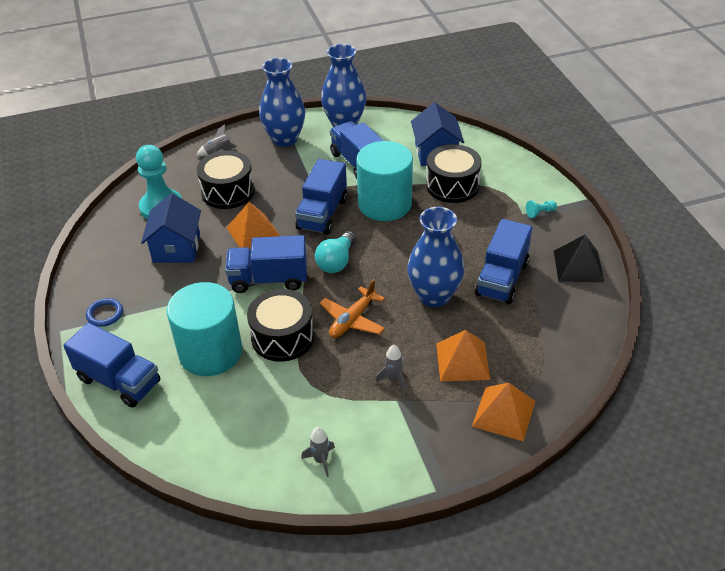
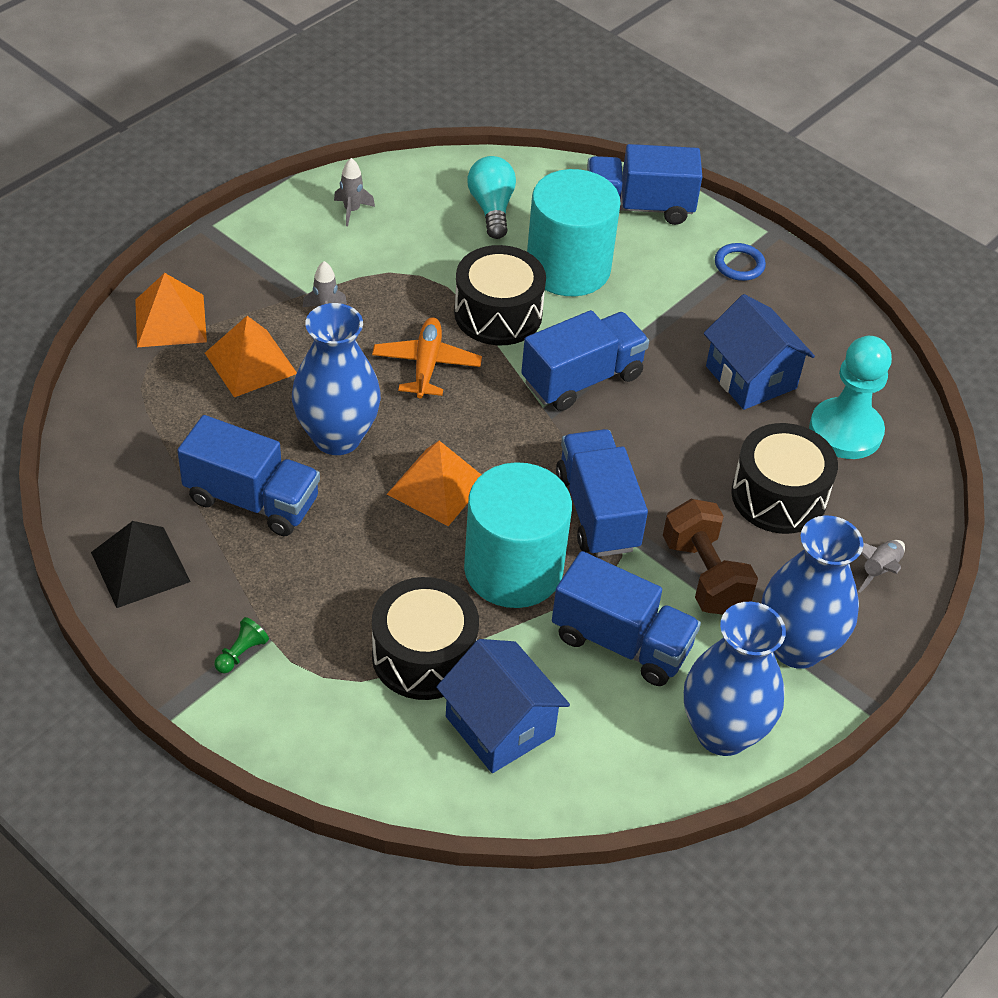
camera: 145 degrees right, 5 degrees up
(253, 232) = (670, 441): orange pyramid -> orange pyramid (437, 486)
(297, 174) = (705, 575): none -> brown dumbbell
(336, 261) = (511, 439): turquoise light bulb -> turquoise light bulb (491, 208)
(502, 279) = (252, 500): blue truck -> blue truck turned 120 degrees clockwise
(540, 213) = (241, 653): turquoise pawn -> green pawn

